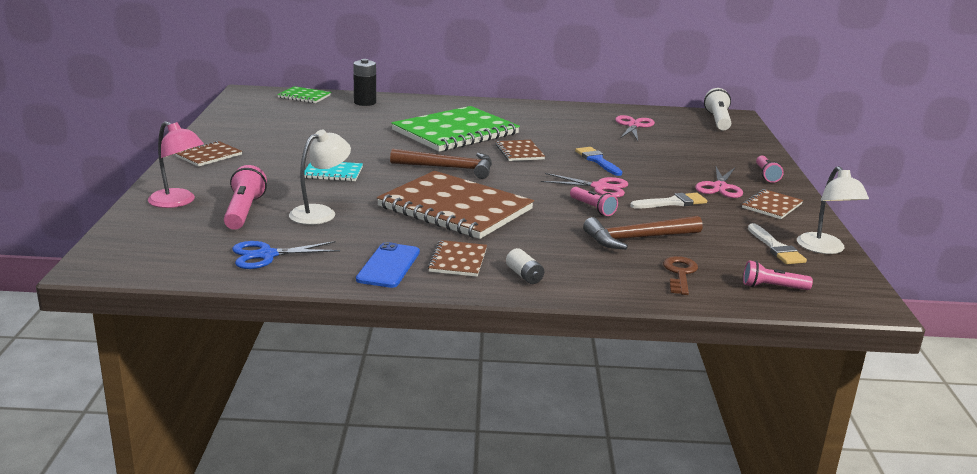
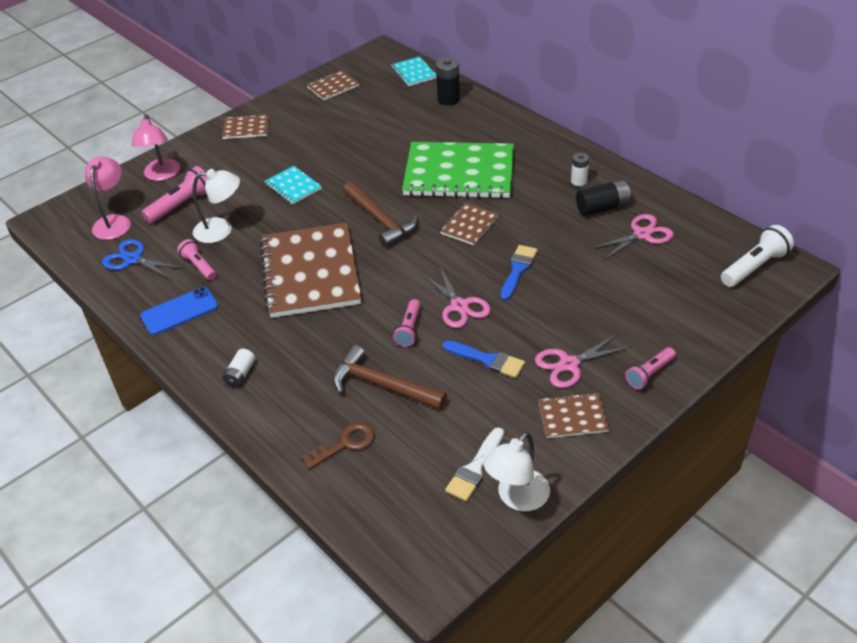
camera: 50 degrees right, 20 degrees up
(189, 242) = (114, 222): none -> pink lamp
(304, 96) = (414, 73): green notebook -> turquoise notebook
(458, 260) = (225, 332): brown notebook -> brown notebook (333, 86)
(545, 115) = (579, 181): none -> white battery
(585, 122) = (602, 207): none -> black battery
(672, 202) = (487, 360): white brush -> blue brush
(772, 287) = (387, 507): pink flashlight -> pink flashlight (199, 266)

